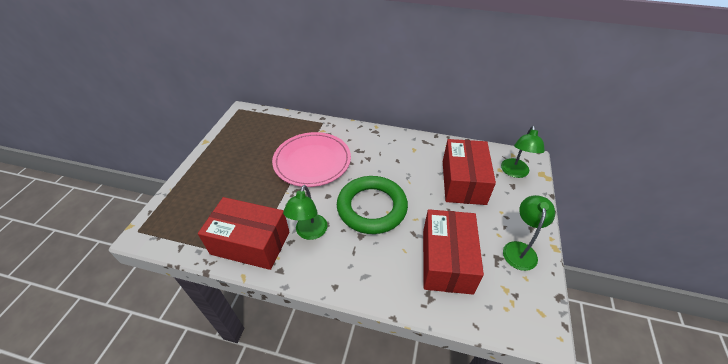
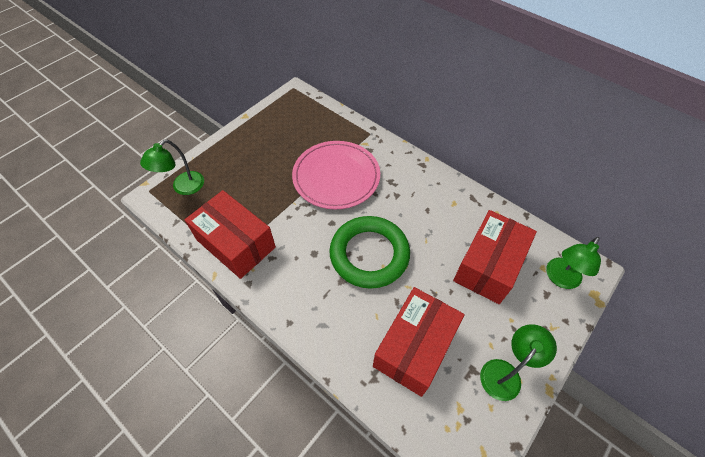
camera: 25 degrees right, 10 degrees up
(309, 233) = (293, 256): green lamp -> green lamp (183, 187)

